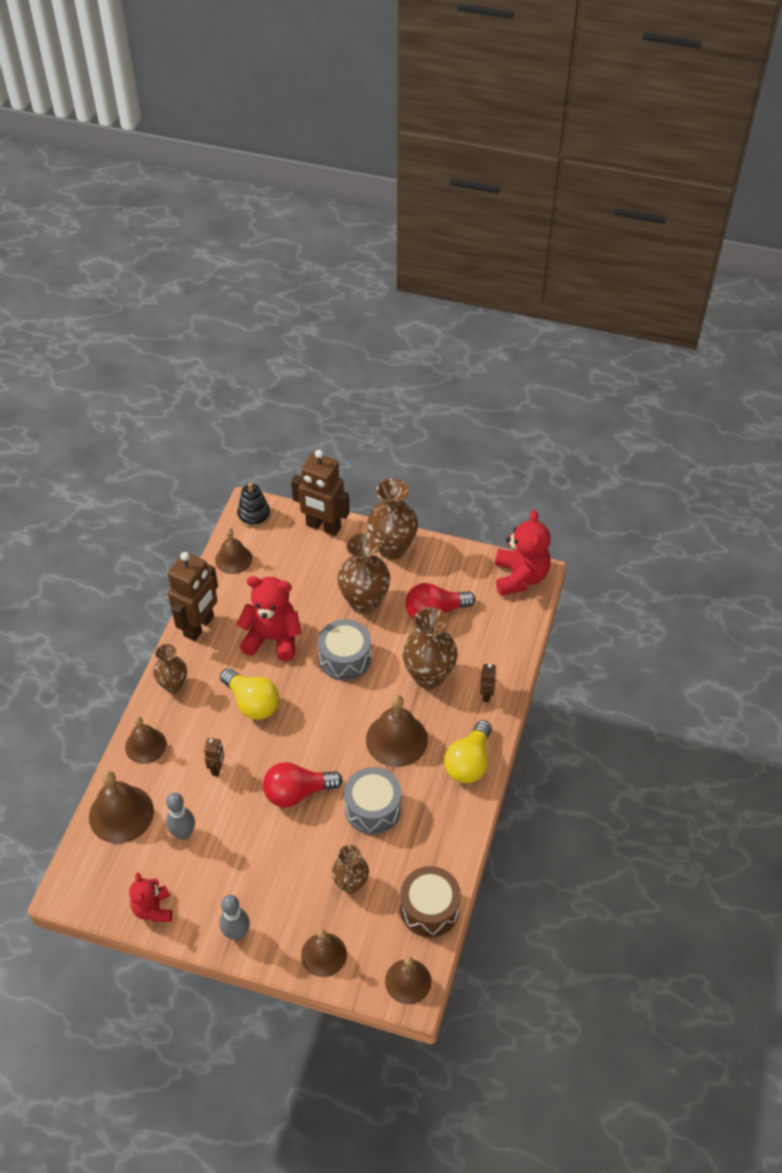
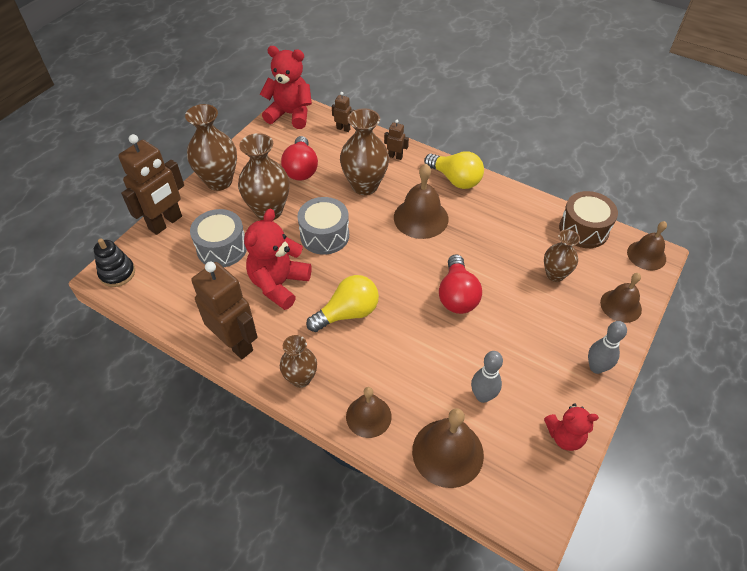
camera: 75 degrees left, 0 degrees up
(217, 768) = (414, 355): brown robot -> brown robot (343, 129)
(233, 559) = (164, 299): brown bell -> none
(373, 808) = (485, 246): grey drum -> grey drum (222, 248)

